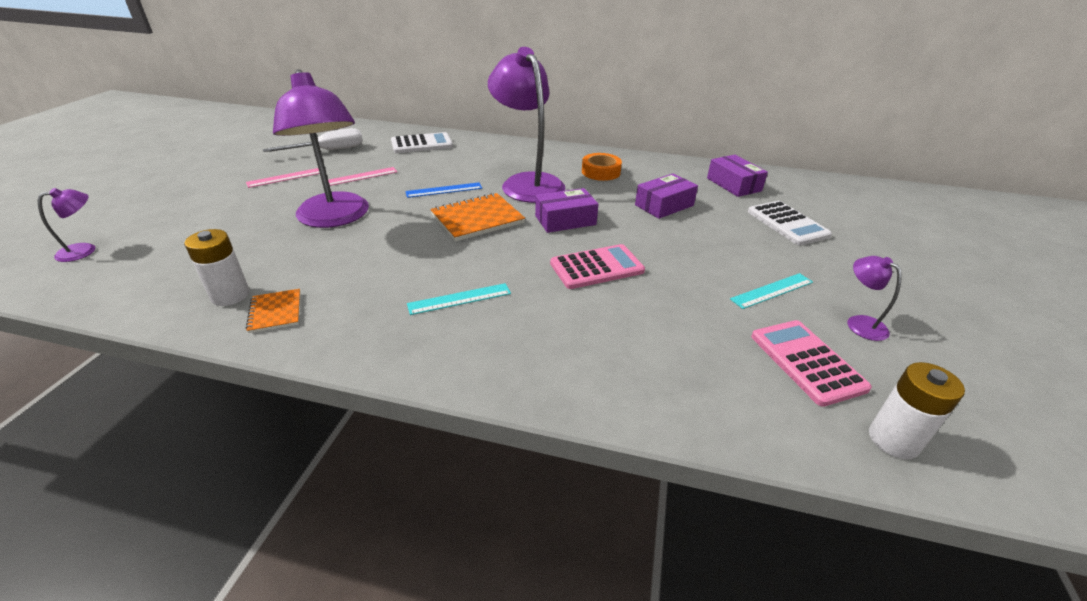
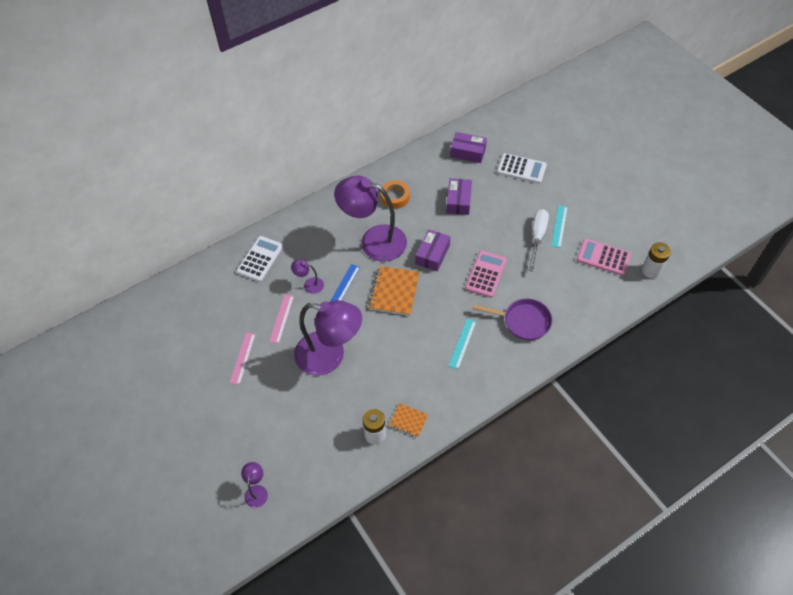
camera: 45 degrees left, 20 degrees up
(328, 150) = (217, 316): white screwdriver -> white screwdriver (537, 237)
(567, 336) = (523, 321): none -> purple pan
(859, 323) = (601, 219): purple lamp -> purple lamp (309, 284)

